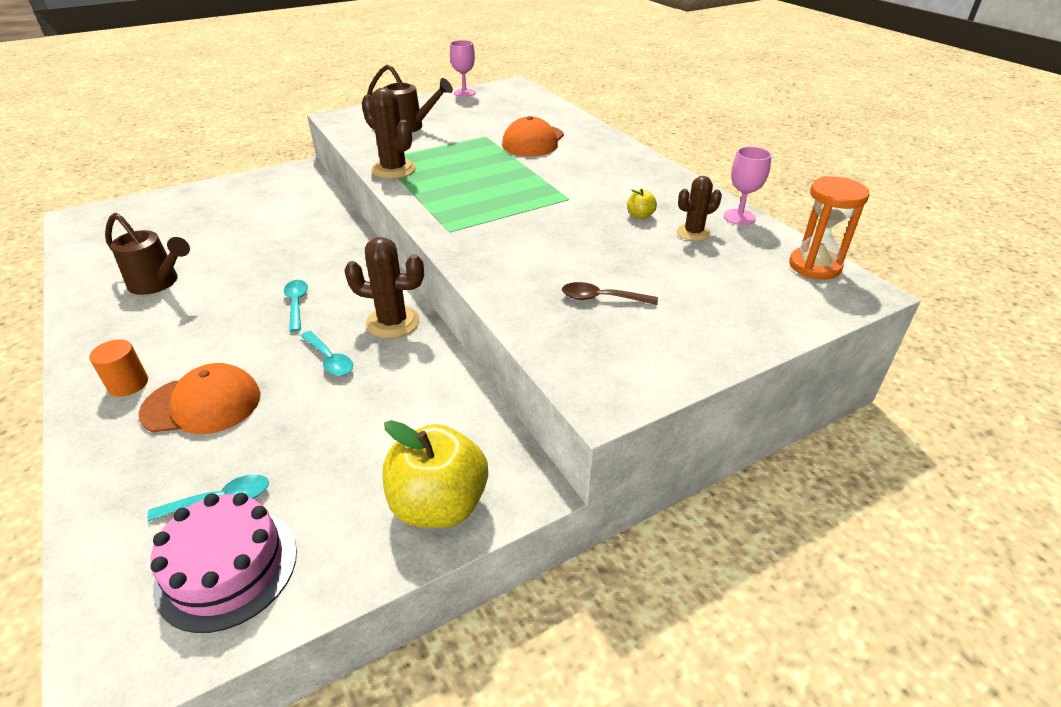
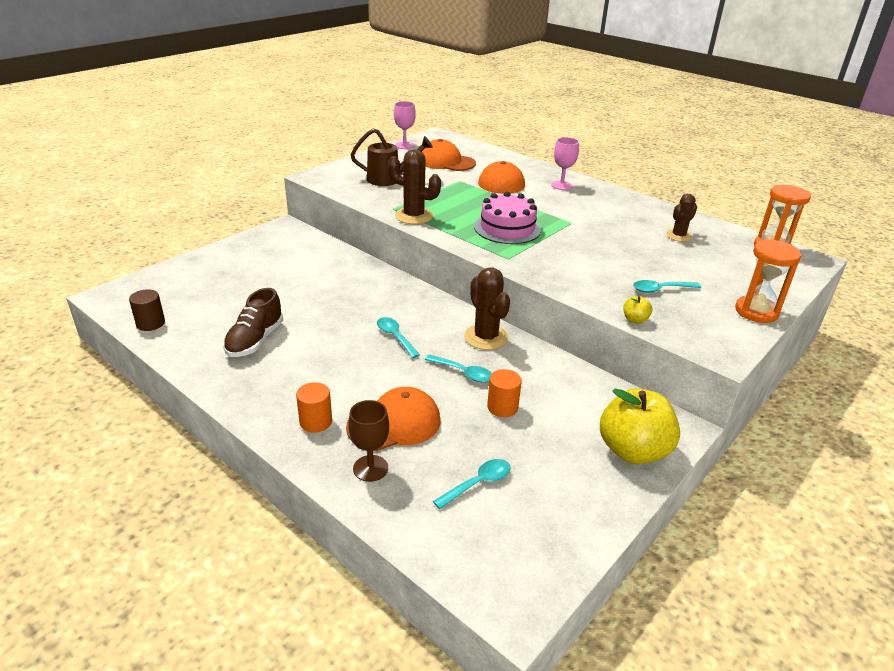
camera: 20 degrees left, 5 degrees down
(85, 249) = (150, 323): none -> brown cylinder
(129, 451) = (370, 468): none -> brown goblet
(158, 283) = (255, 340): brown watering can -> brown shoe
(227, 568) = (527, 523): pink cake -> pink cake (507, 228)
(334, 411) = (502, 407): none -> orange cylinder
(393, 322) = (486, 337): brown cactus -> brown cactus turned 75 degrees clockwise
(492, 114) = (446, 162): none -> orange cap
(601, 298) = (660, 289): brown spoon -> turquoise spoon
(640, 216) = (632, 229): yellow apple -> yellow apple (635, 320)
(708, 351) = (756, 312): none -> orange hourglass
(739, 217) = (698, 221): pink goblet -> pink goblet (561, 185)

